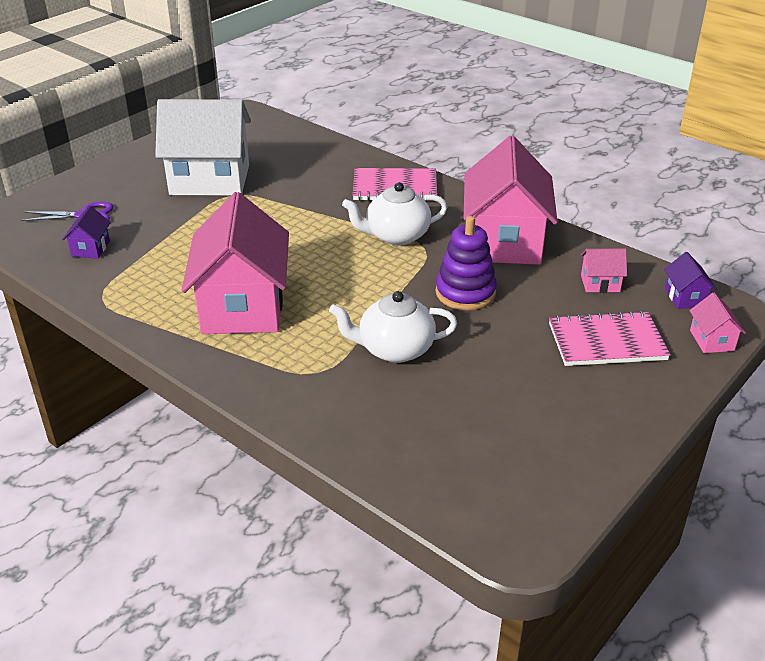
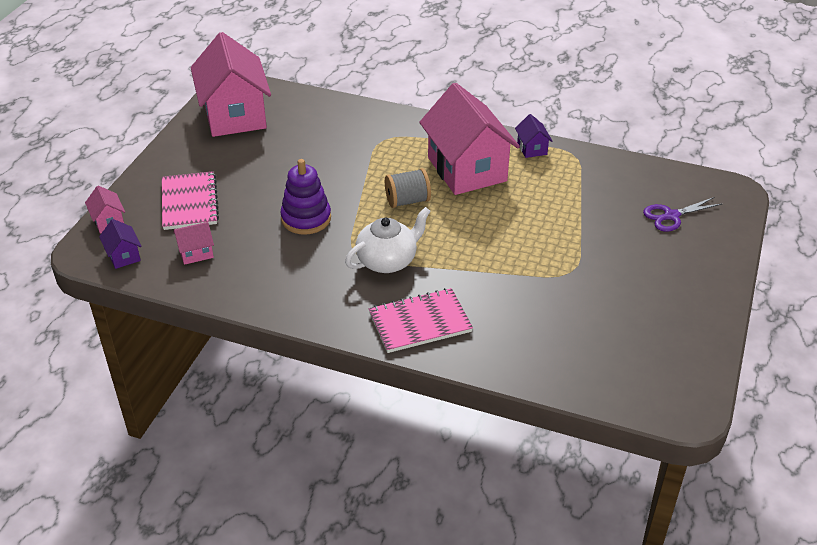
camera: 160 degrees right, 5 degrees up
(90, 248) = (627, 188): purple house -> purple house (532, 148)
(210, 180) = (608, 285): white house -> none
(339, 287) = (407, 201): none -> grey spool
(394, 349) = (341, 164): white teapot -> none
(504, 241) = (287, 278): pink house -> pink house (235, 115)
(607, 342) = (189, 202): pink notebook -> pink notebook turned 75 degrees counterclockwise

